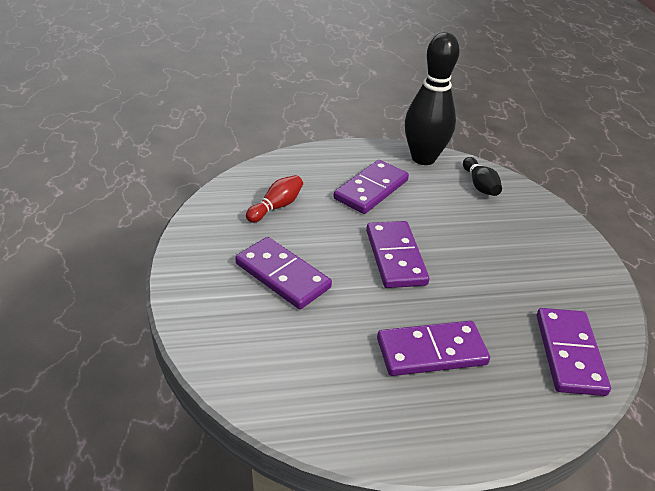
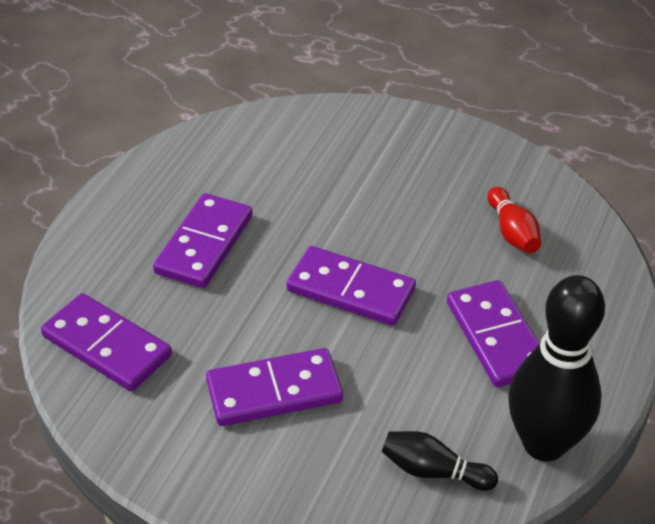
camera: 125 degrees right, 5 degrees up
(283, 275) = (387, 190): purple domino -> purple domino (274, 391)

